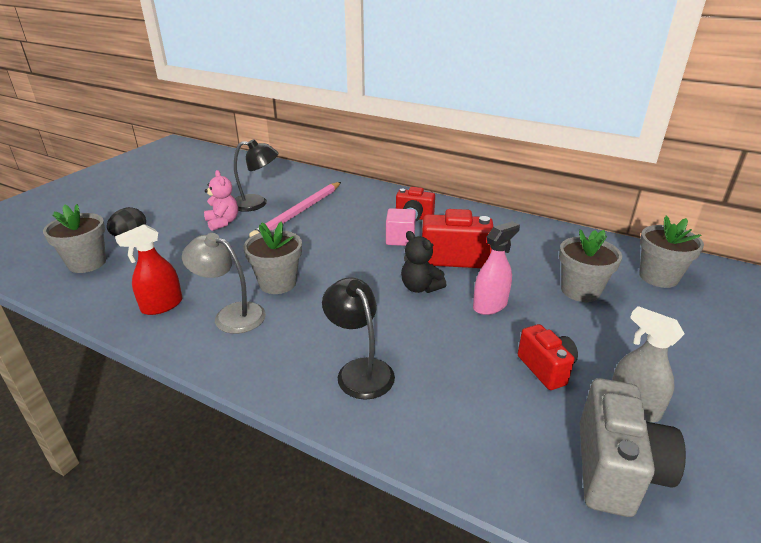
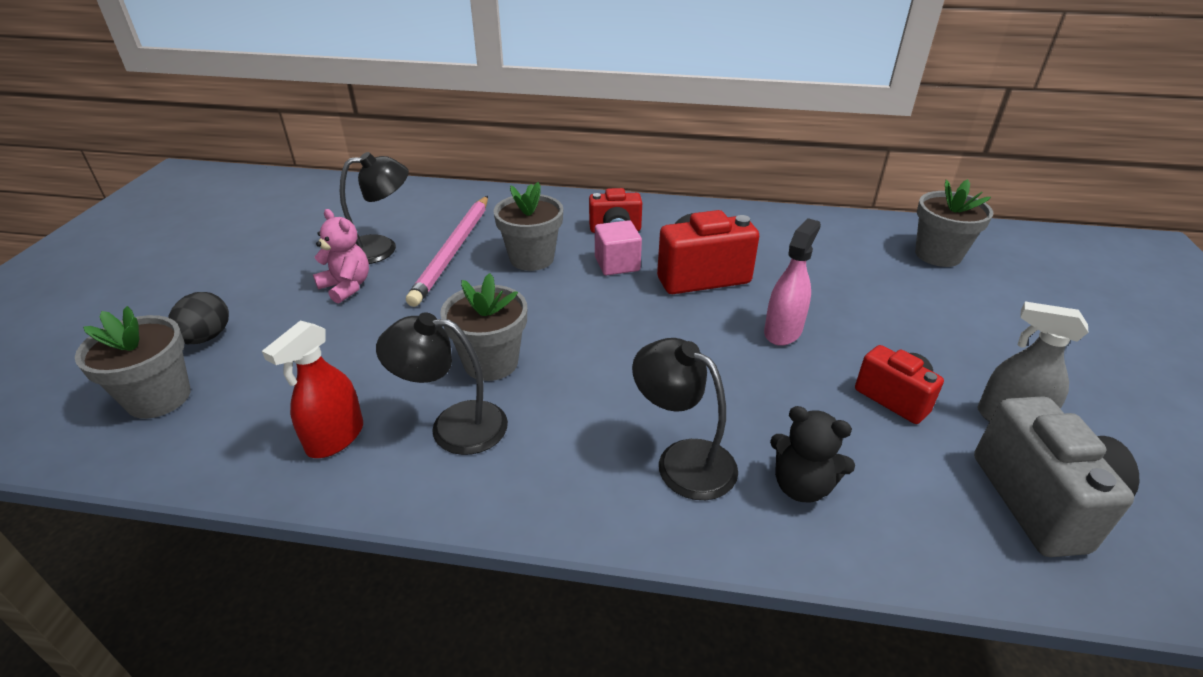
camera: 20 degrees left, 5 degrees up
(231, 315) = (453, 426): grey lamp -> black lamp
(420, 287) = (685, 326): black teddy bear -> black teddy bear (801, 486)
(580, 291) = (869, 289): grey flower pot -> grey flower pot (531, 258)

